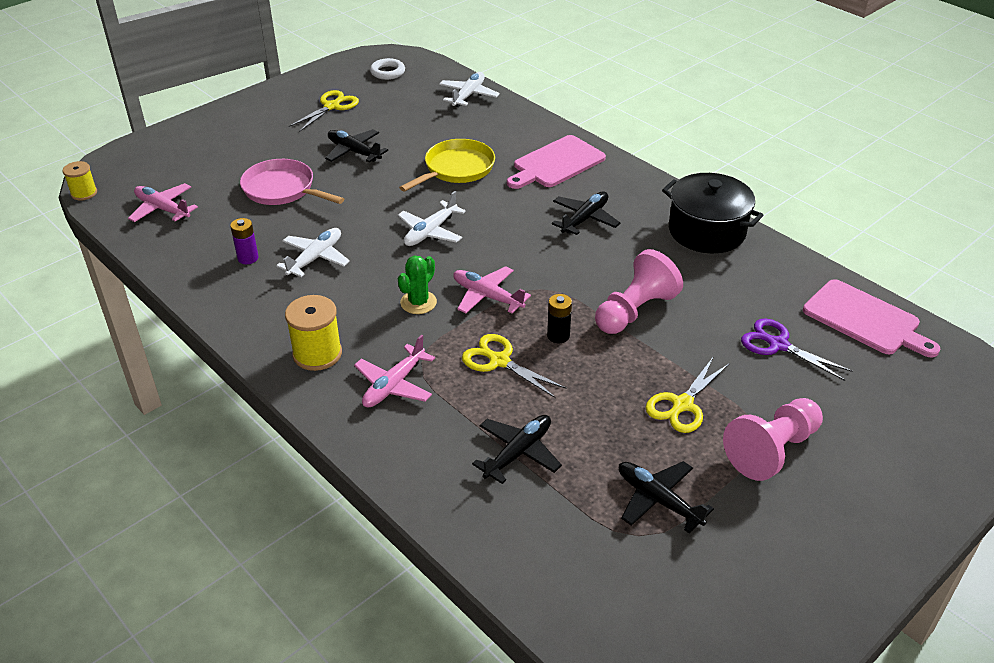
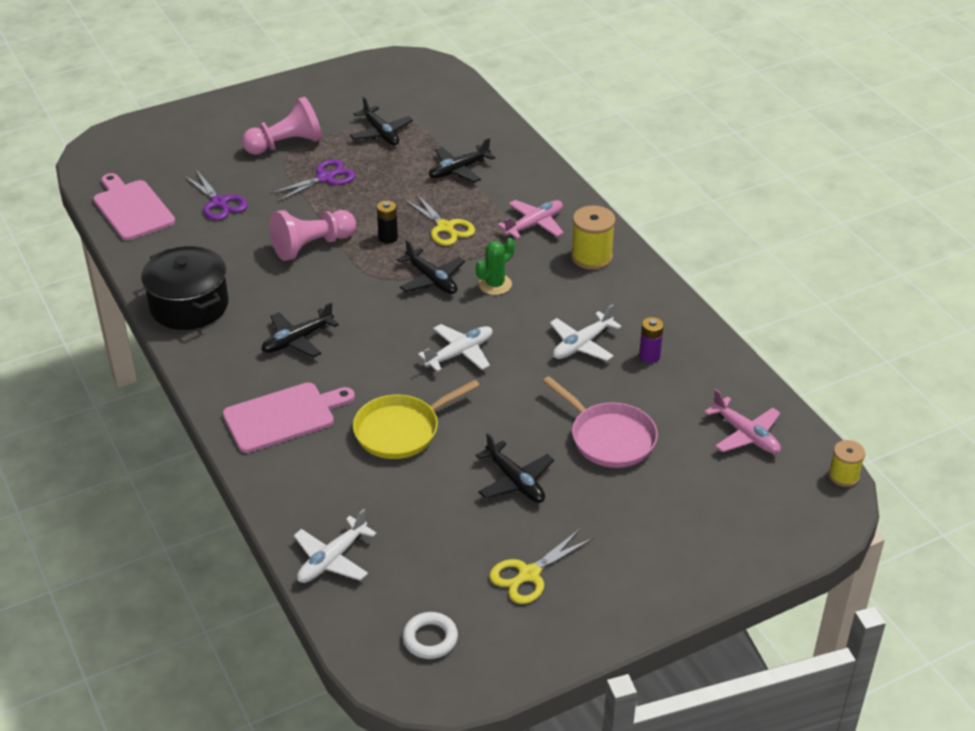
camera: 165 degrees left, 0 degrees up
(487, 296) = (432, 279): pink plane -> black plane
(682, 405) = (325, 178): yellow scissors -> purple scissors

